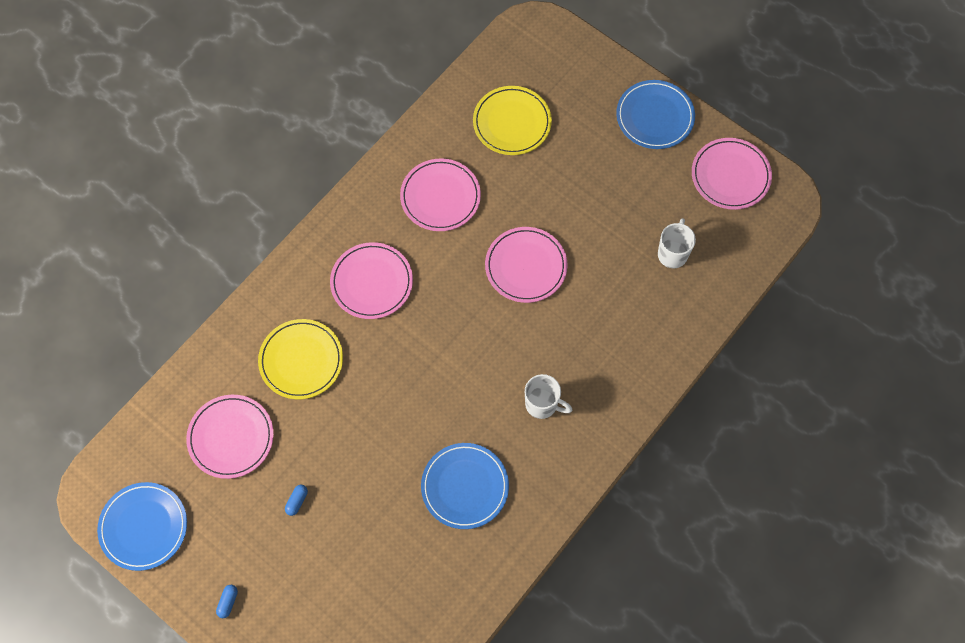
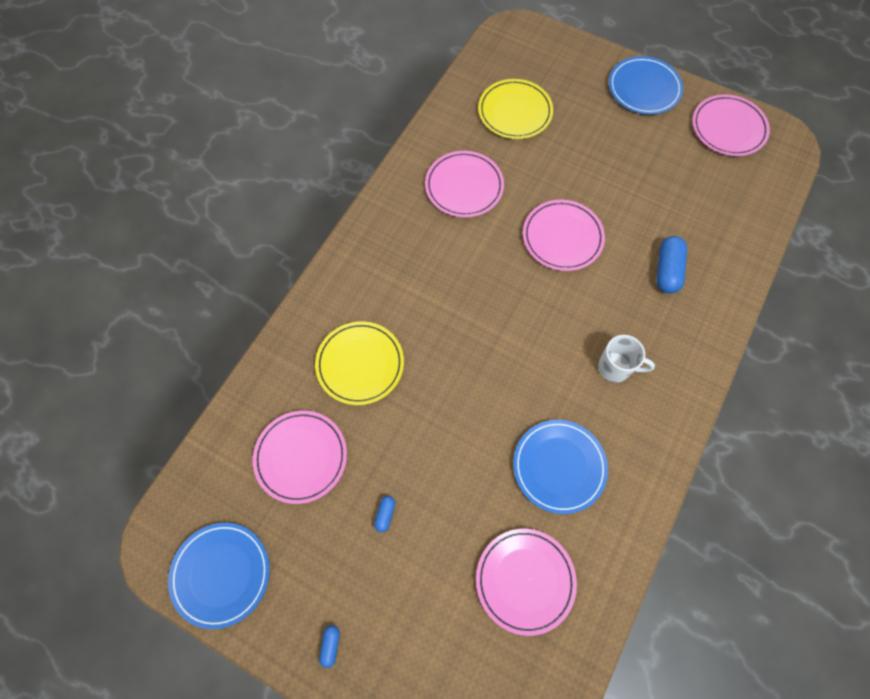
camera: 10 degrees left, 0 degrees up
(371, 282) = (415, 276): pink plate -> pink plate (525, 580)
(621, 317) = (667, 270): none -> blue capsule
(672, 253) = (698, 204): white mug -> none

